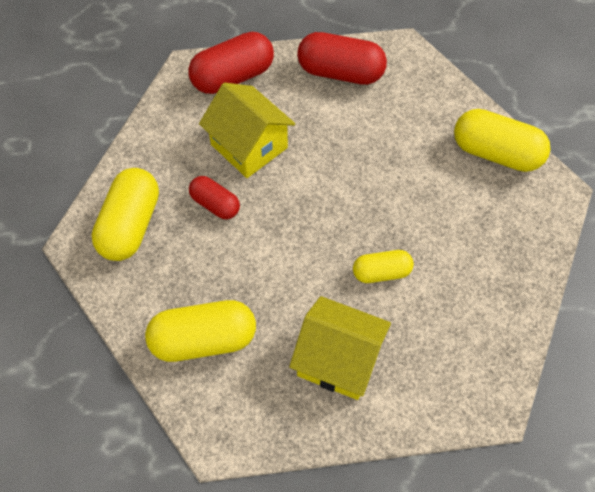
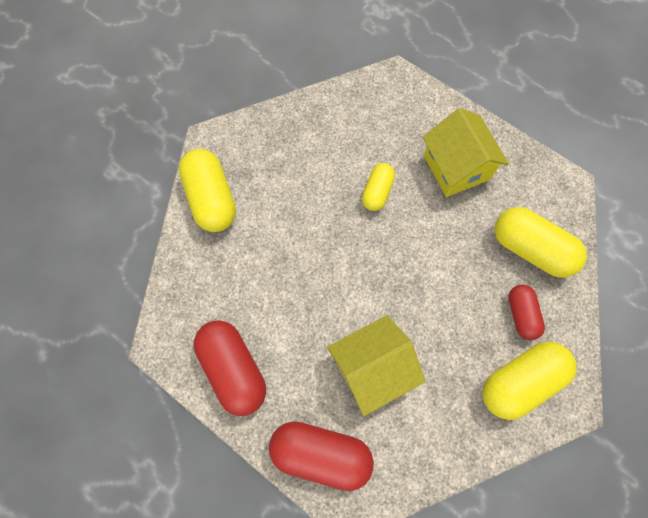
camera: 135 degrees left, 10 degrees up
(215, 204) = (442, 340): red capsule -> red capsule (521, 314)
(249, 146) = (372, 368): yellow house -> yellow house turned 60 degrees clockwise
(381, 272) = (377, 192): yellow capsule -> yellow capsule turned 75 degrees clockwise

